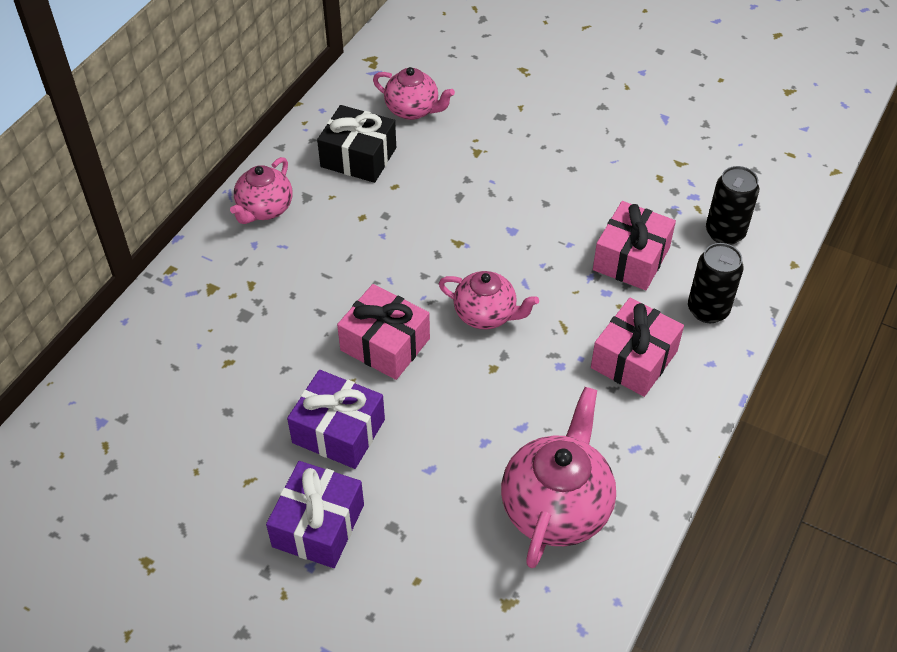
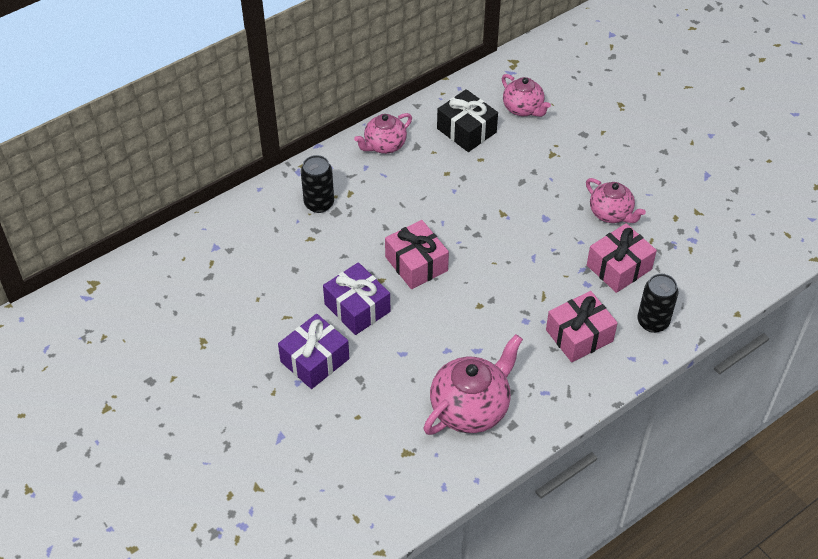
camera: 25 degrees right, 0 degrees up
(486, 314) = (494, 269): pink teapot -> pink teapot (611, 214)
(725, 233) = (699, 273): black can -> black can (319, 203)

